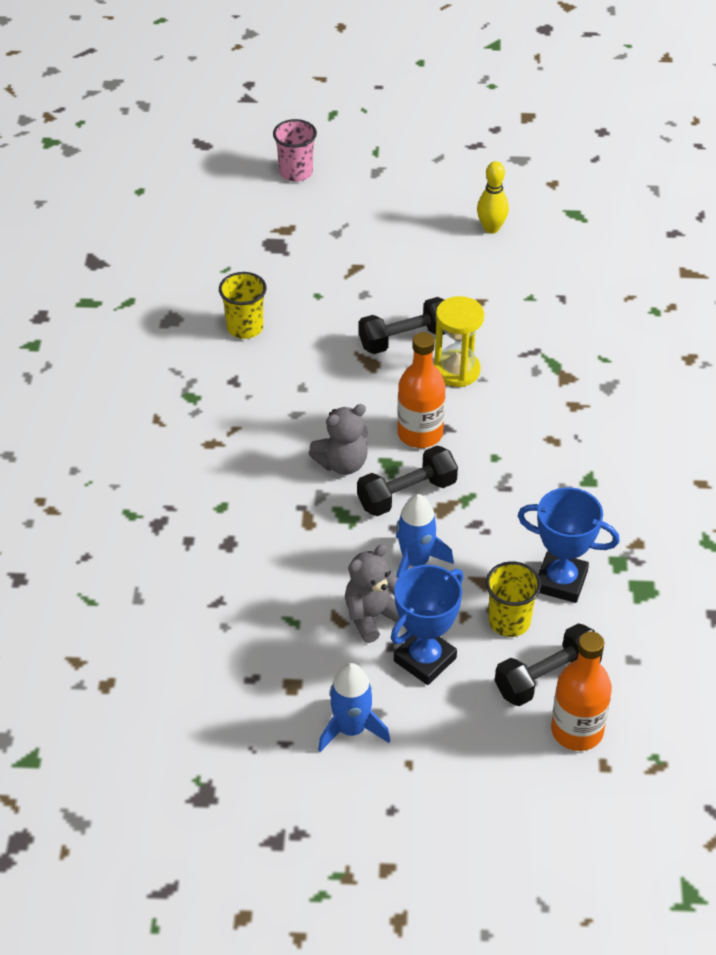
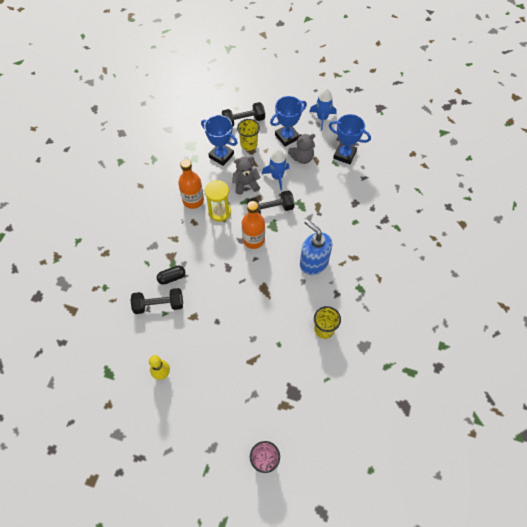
camera: 165 degrees left, 15 degrees up
(273, 645) = (344, 155): none -> blue trophy
(289, 419) = (313, 263): none -> blue soap dispenser
(342, 463) = (294, 232): grey teddy bear -> grey teddy bear (246, 184)
(405, 339) = (241, 300): black dumbbell -> black dumbbell (159, 305)
(456, 371) = (222, 273): yellow hourglass -> yellow hourglass (219, 212)
(545, 346) = (172, 277): none -> black capsule
(577, 731) = (241, 101): orange bottle -> orange bottle (193, 200)

